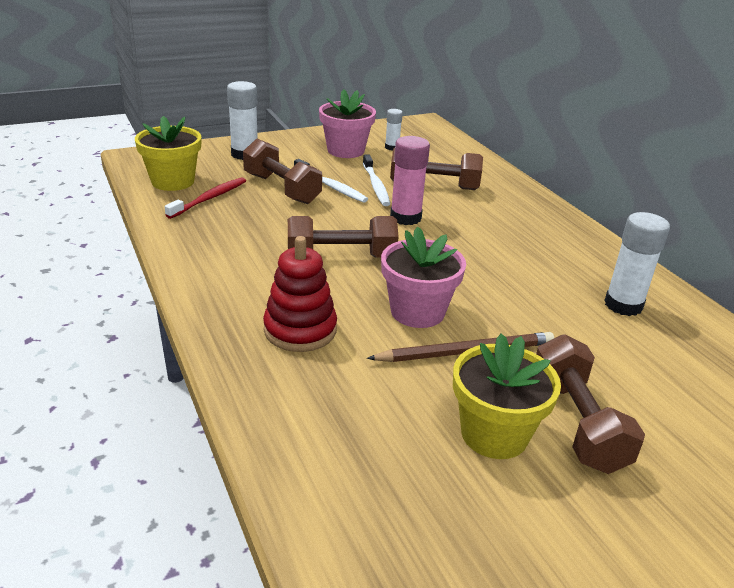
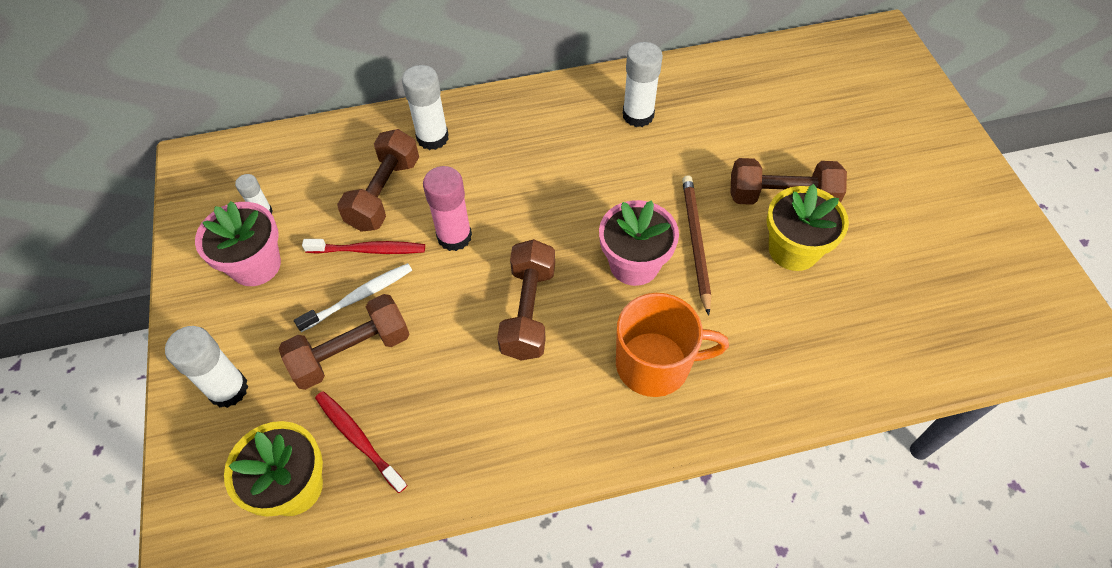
camera: 75 degrees left, 25 degrees up
(300, 330) = (655, 364): red stacking toy -> orange mug
(376, 185) = (368, 250): white toothbrush -> red toothbrush
(506, 199) = (432, 138): none -> white glue stick

